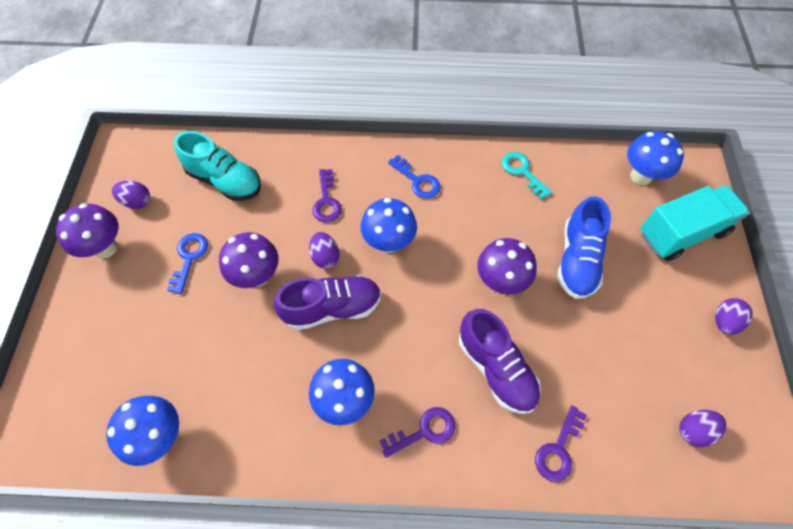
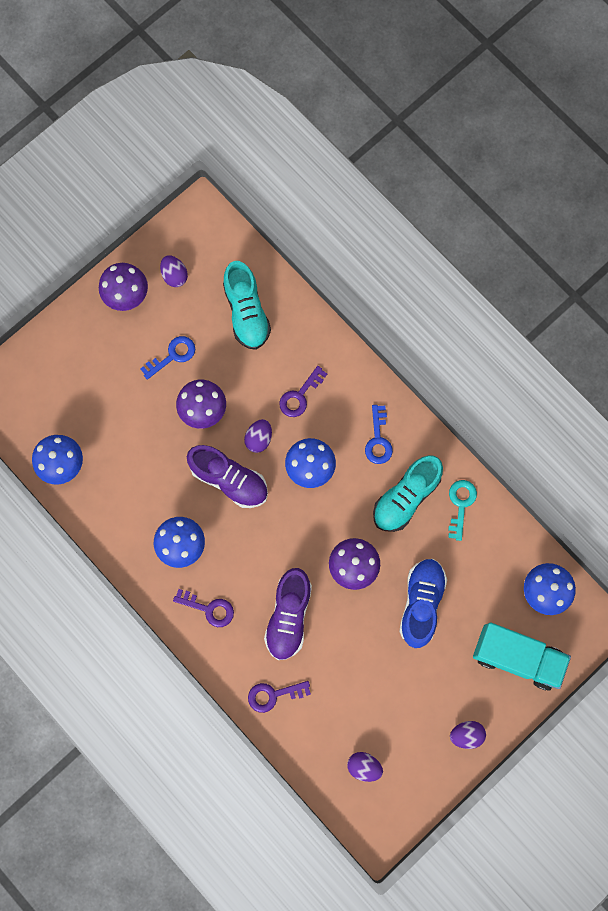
camera: 45 degrees right, 15 degrees up
(480, 200) = (406, 497): none -> turquoise shoe
(577, 260) = (421, 603): blue shoe -> blue shoe turned 135 degrees clockwise

